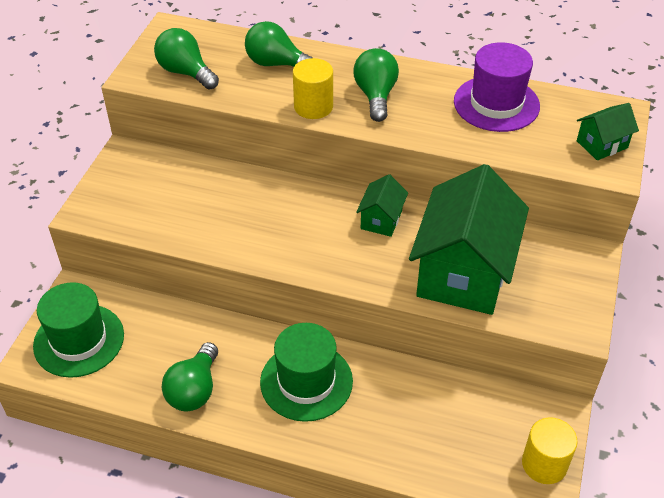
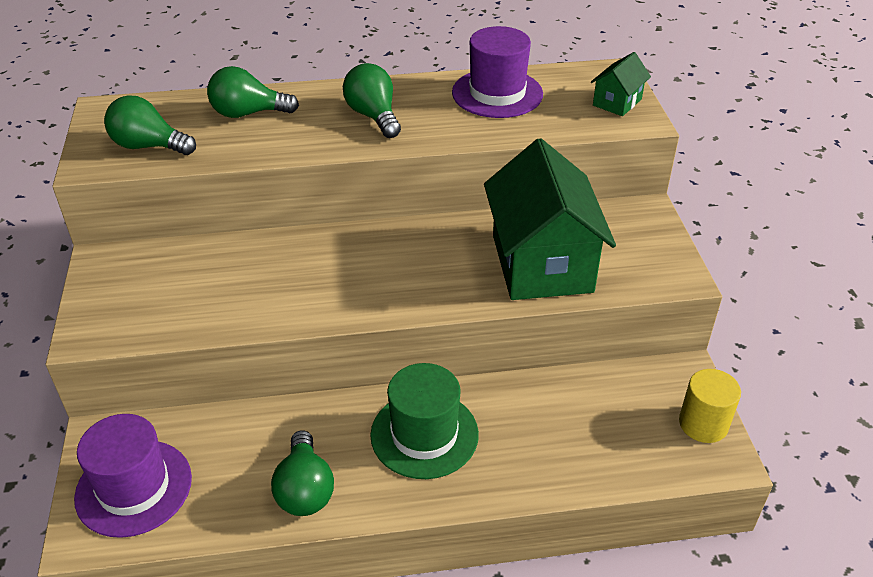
camera: 25 degrees left, 5 degrees down
(79, 340) = (134, 487): green hat -> purple hat
(313, 107) = (314, 142): yellow cylinder -> none
(381, 220) = (429, 240): green house -> none

